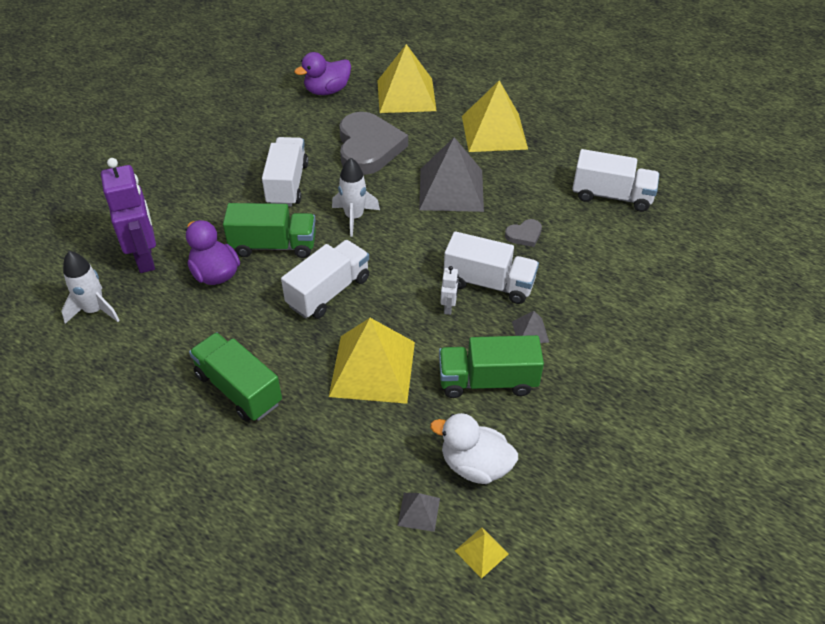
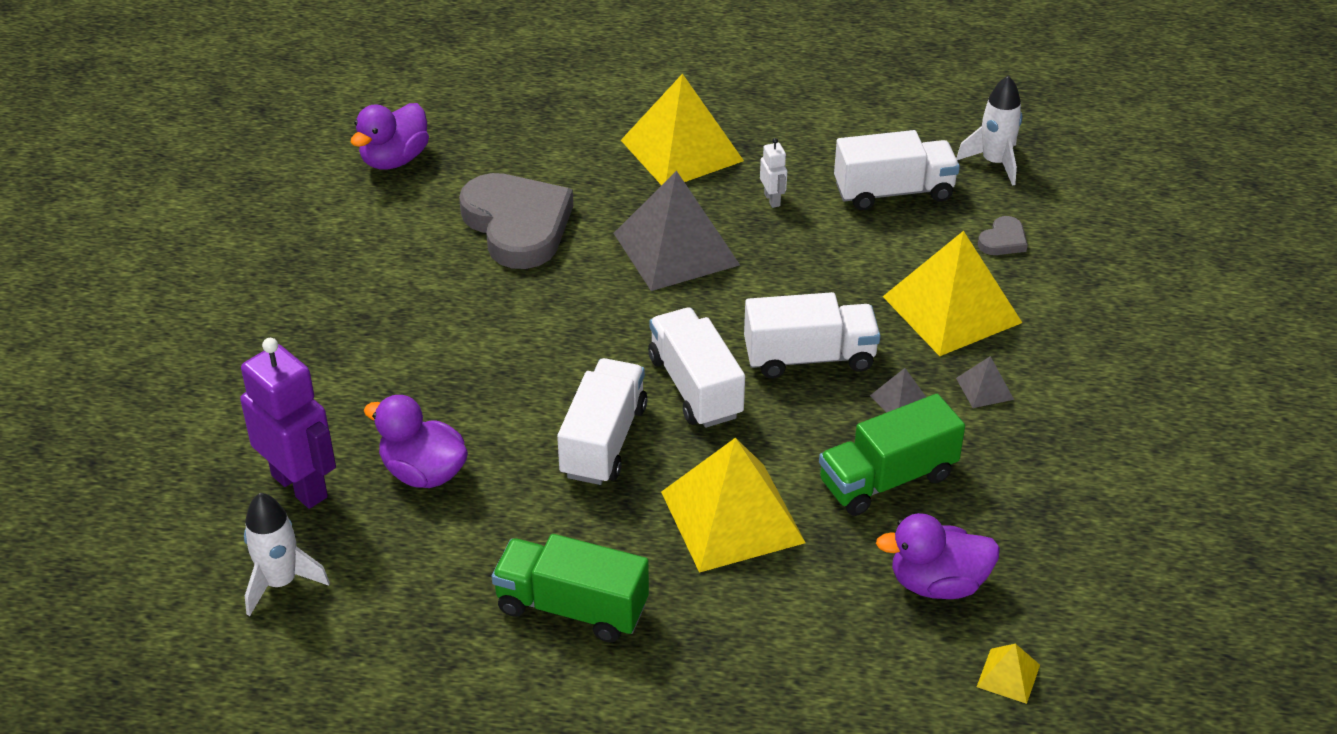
camera: 25 degrees left, 5 degrees down
(273, 245) = (479, 405): green truck -> none
(287, 184) = (435, 314): white truck -> white truck (695, 387)
(354, 217) = (567, 329): white rocket -> white rocket (994, 163)
(406, 95) = (519, 132): yellow pyramid -> yellow pyramid (952, 309)
(419, 511) = (906, 661): grey pyramid -> grey pyramid (985, 388)
(448, 307) = (778, 406): white robot -> white robot (772, 200)
(475, 465) = (937, 583): white duck -> purple duck
(524, 235) = (814, 279): grey heart -> grey heart (1003, 240)

